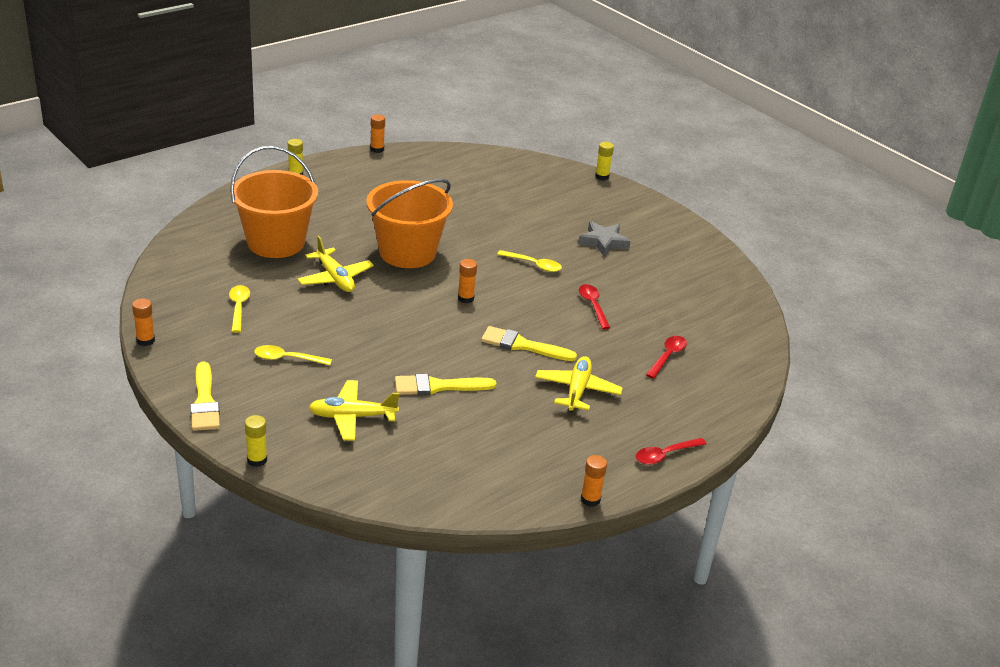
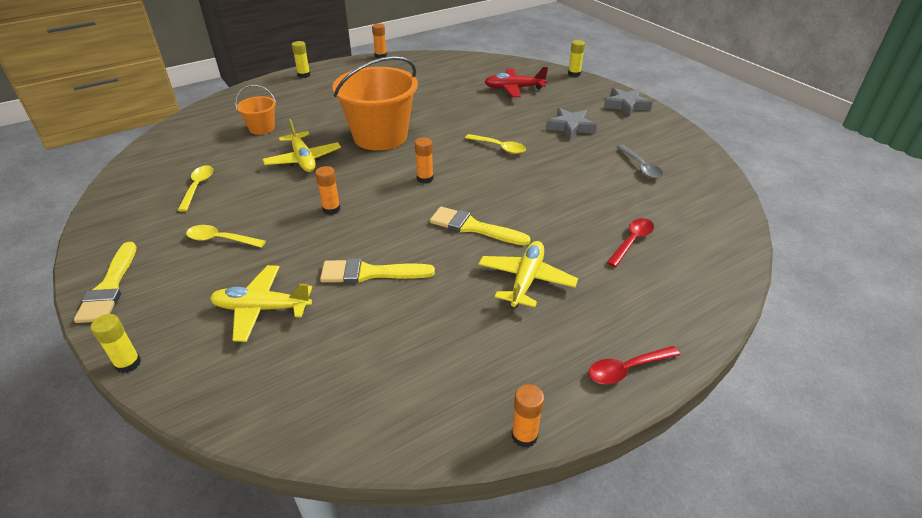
camera: 10 degrees right, 5 degrees up
(145, 340) = (89, 219): orange glue stick -> orange glue stick (331, 209)
(276, 242) = (262, 128): orange bucket -> orange bucket, size x0.47
(538, 195) = (514, 88): none -> red plane
(593, 306) = (554, 186): red spoon -> none
(659, 217) = (626, 105): none -> grey star
(675, 285) = (641, 167): none -> grey spoon

